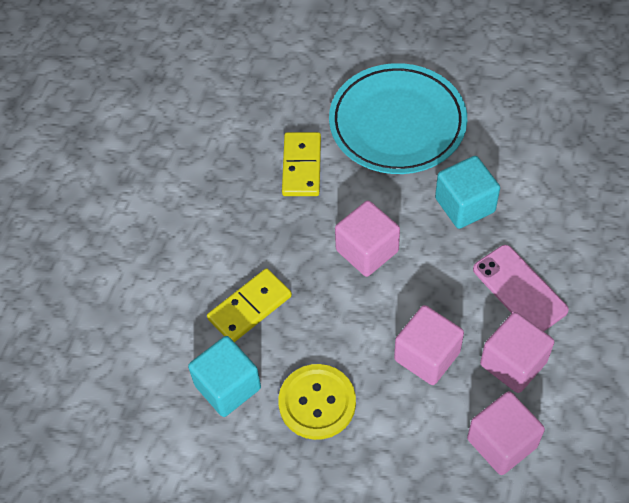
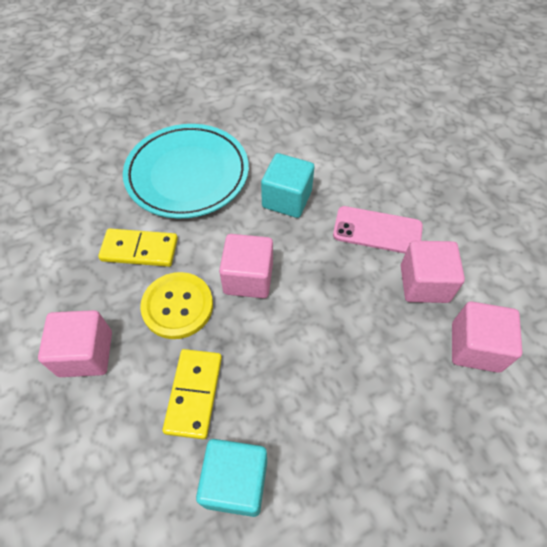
camera: 45 degrees left, 0 degrees up
(302, 166) = (140, 249): yellow domino -> yellow domino turned 45 degrees counterclockwise
(317, 403) = (322, 430): yellow button -> yellow button (177, 306)
(427, 356) = (365, 324): pink cube -> pink cube (86, 353)

